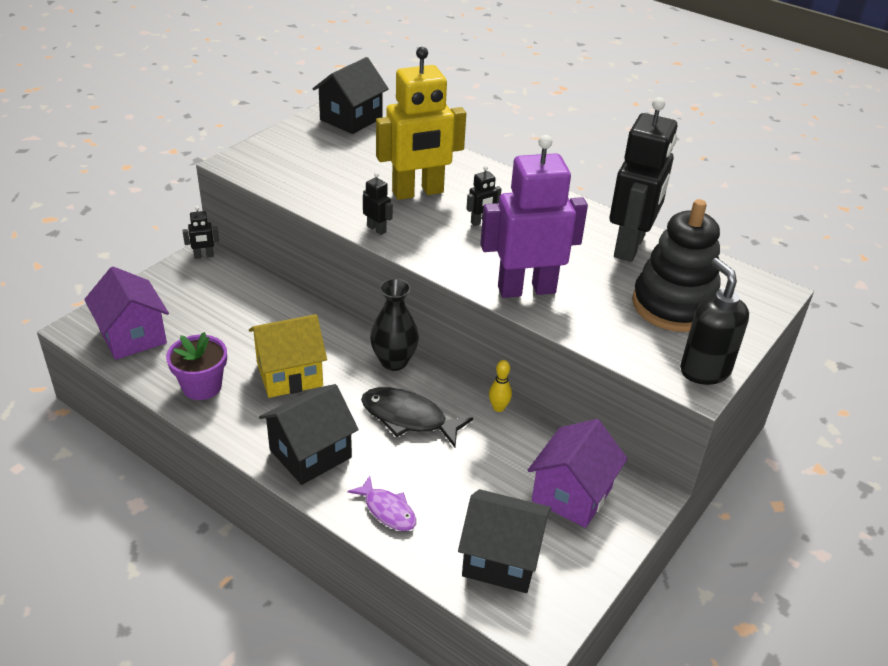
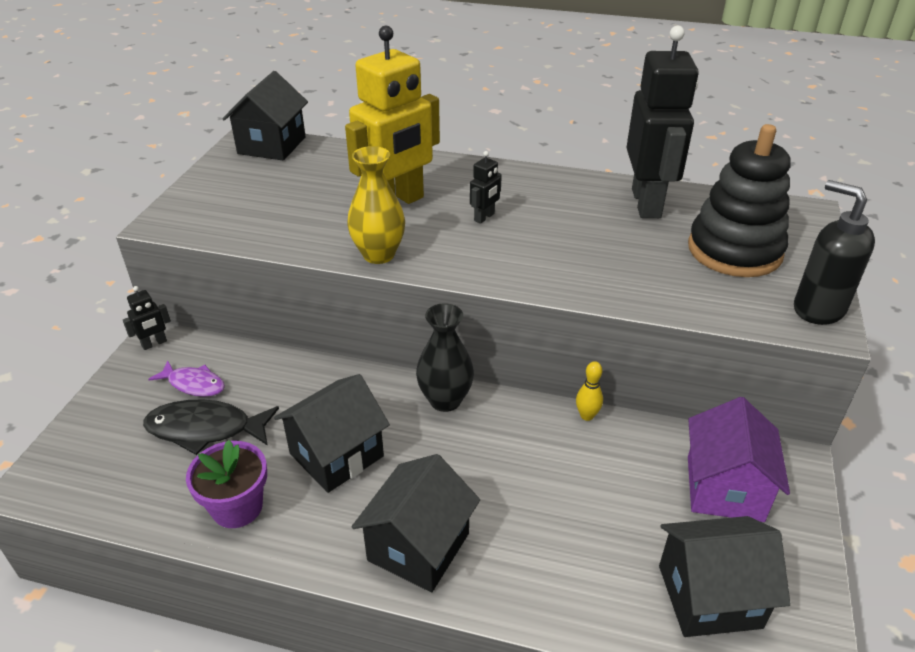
camera: 20 degrees left, 0 degrees up
(133, 336) = (112, 471): purple house -> none
(289, 374) = (336, 455): yellow house -> black house
(377, 229) = (378, 254): black robot -> yellow vase
(387, 510) = (550, 585): purple fish -> purple fish (194, 384)
(408, 418) = (502, 461): black fish -> black fish (205, 429)
(526, 289) = (583, 275): purple robot -> none

